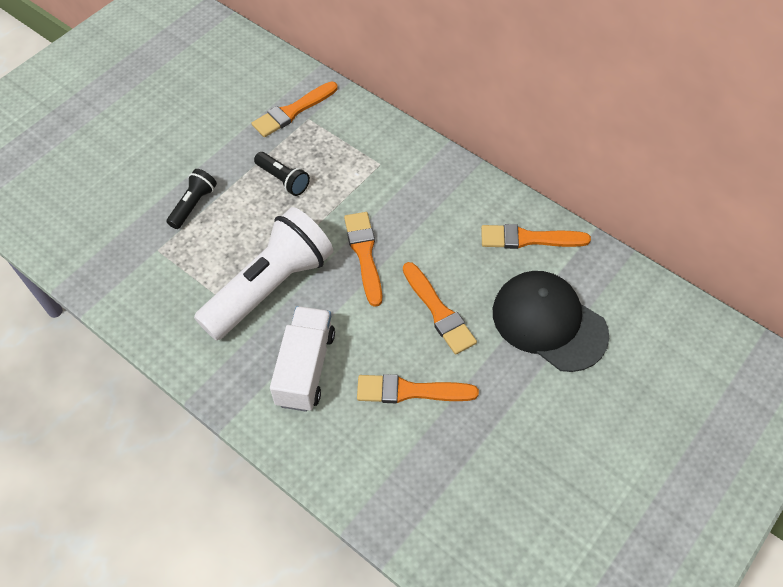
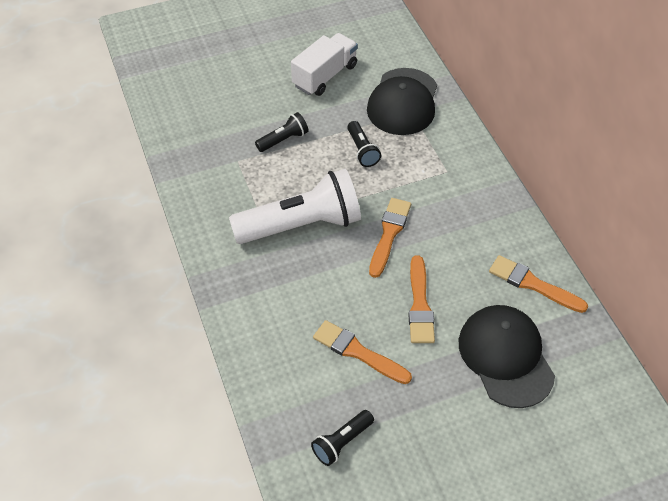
camera: 30 degrees right, 5 degrees down
(293, 111) = (403, 102): orange brush -> black cap
(305, 368) = (290, 296): white truck -> white truck (325, 76)
(453, 492) = (342, 442): none -> black flashlight

